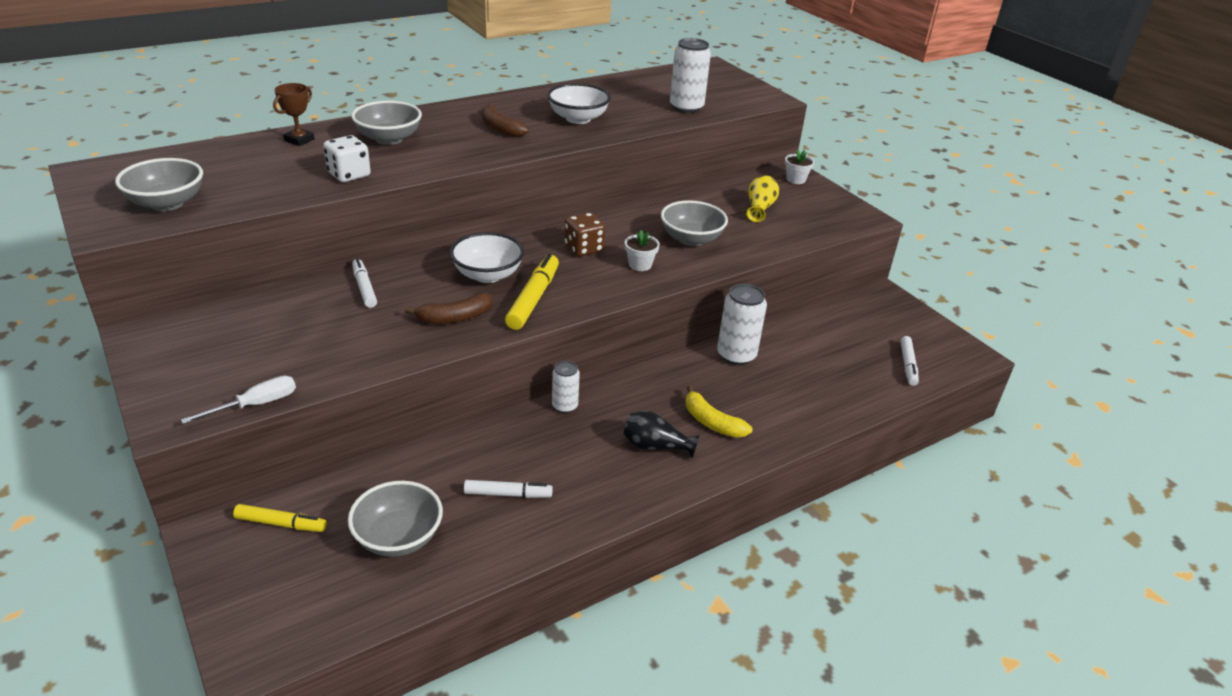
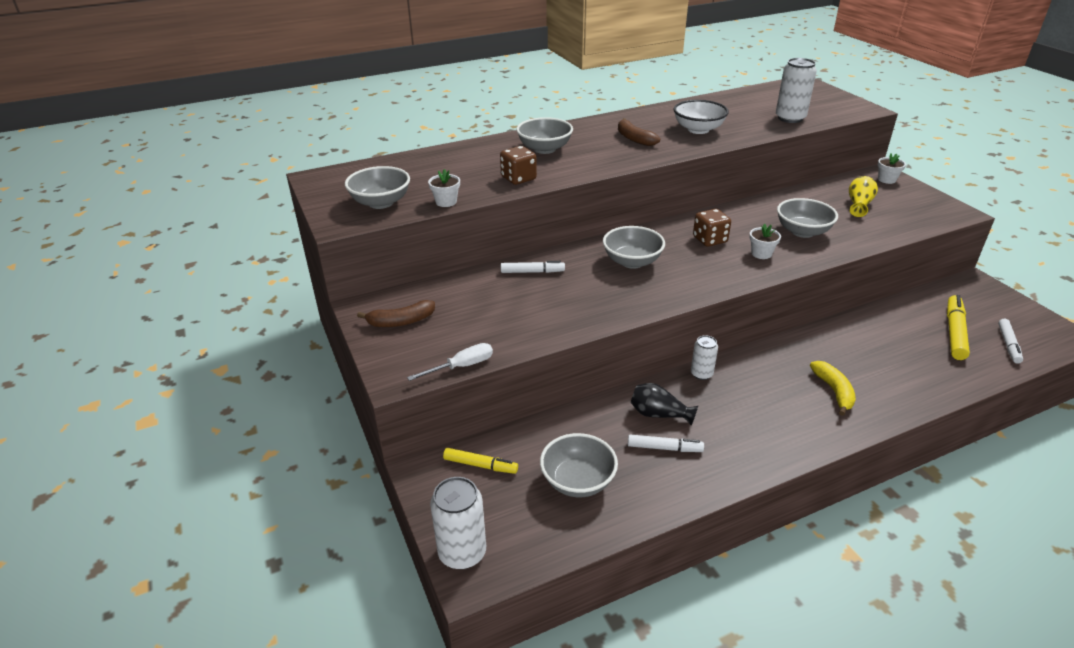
camera: 10 degrees right, 0 degrees up
(251, 203) = (446, 202): none -> white flower pot
(299, 140) = (473, 151): brown trophy -> none
(349, 175) = (518, 178): white dice -> brown dice
(364, 288) = (532, 272): white marker -> white marker turned 105 degrees clockwise
(455, 317) = (611, 297): brown banana -> brown banana (401, 321)
(487, 275) = (632, 261): white bowl -> grey bowl
(533, 299) = (674, 282): yellow marker -> yellow marker (954, 332)
(655, 446) = (786, 411): black vase -> black vase (659, 414)
(711, 422) = (834, 391): yellow banana -> yellow banana turned 150 degrees counterclockwise
(736, 355) = (846, 333): white can -> white can (462, 552)

